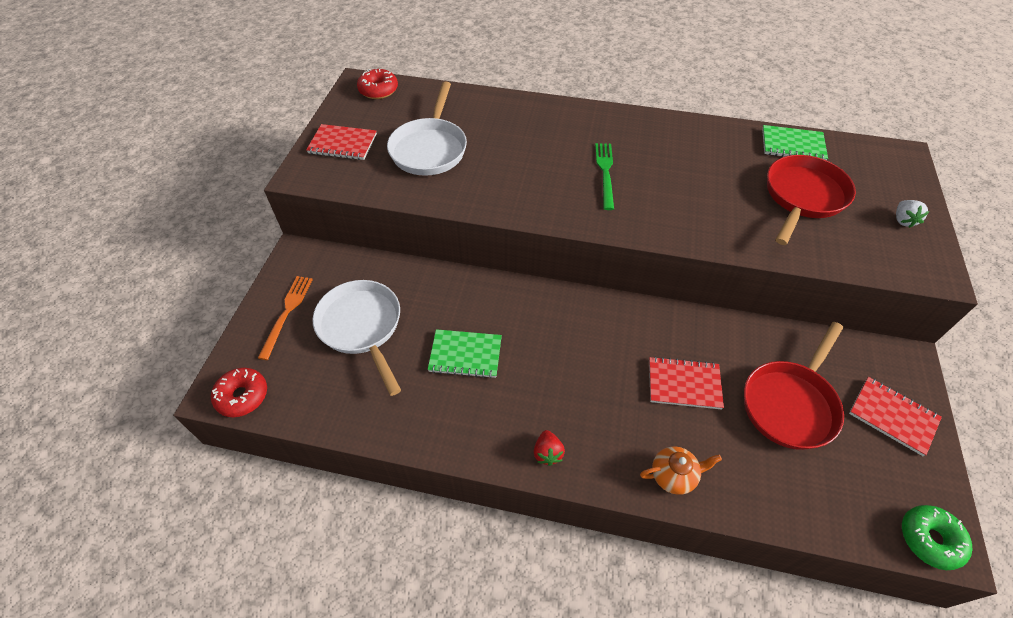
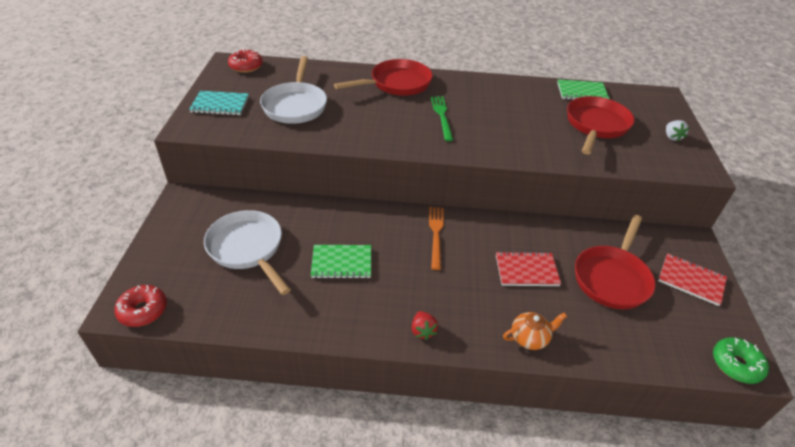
camera: 10 degrees left, 10 degrees down
(287, 313) = (178, 242): orange fork -> orange fork (436, 234)
(342, 144) = (220, 105): red notebook -> turquoise notebook
(556, 122) = (396, 84): none -> red pan

